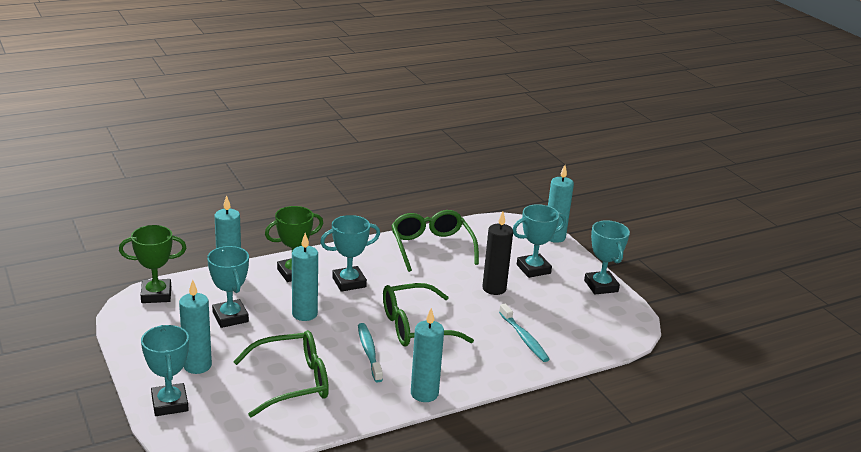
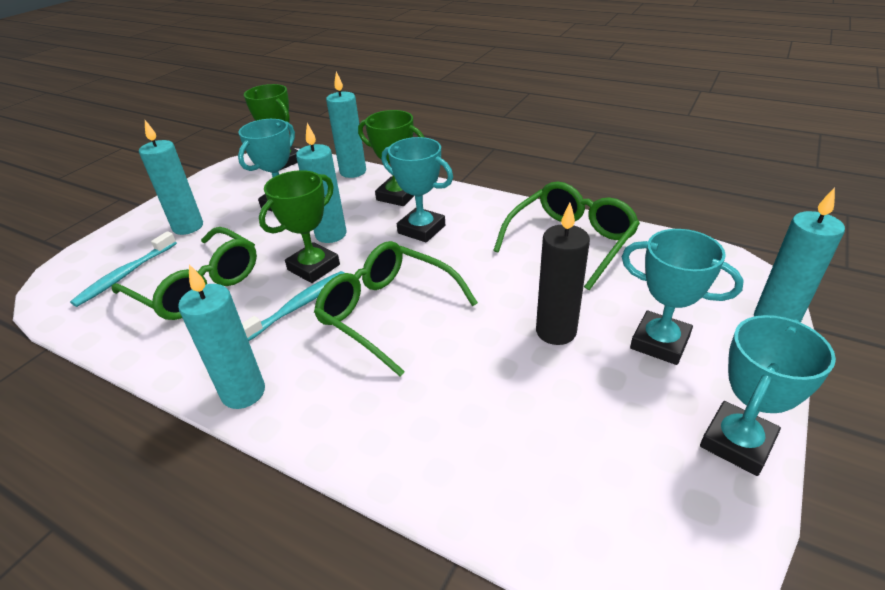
camera: 60 degrees right, 10 degrees up
(169, 403) = (116, 243): turquoise trophy -> none
(334, 333) = (313, 267): none -> green trophy
(524, 338) = (470, 424): turquoise toothbrush -> turquoise toothbrush (125, 275)

